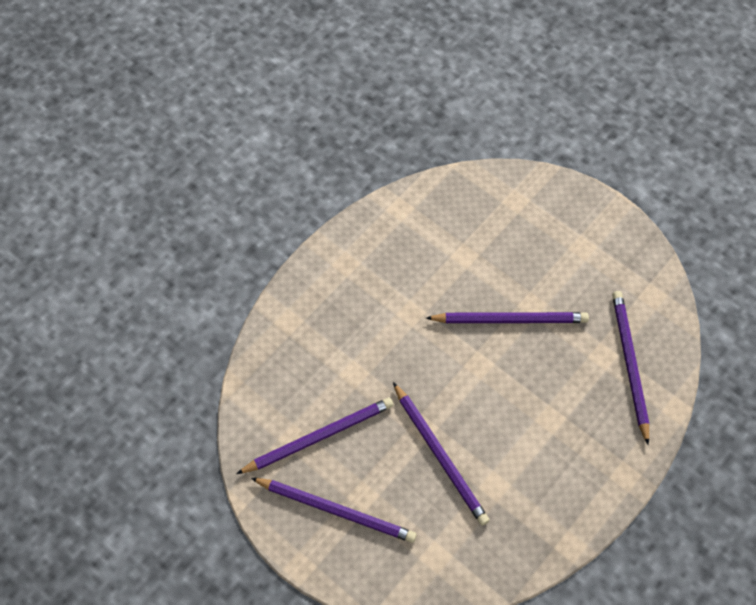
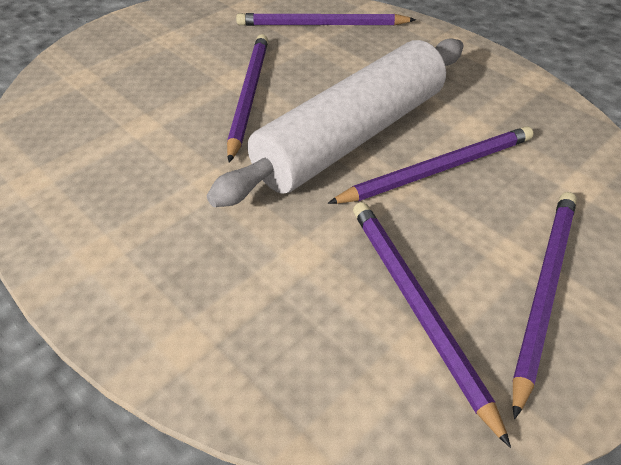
camera: 85 degrees left, 15 degrees down
(469, 396) = (351, 136): none -> white rolling pin

